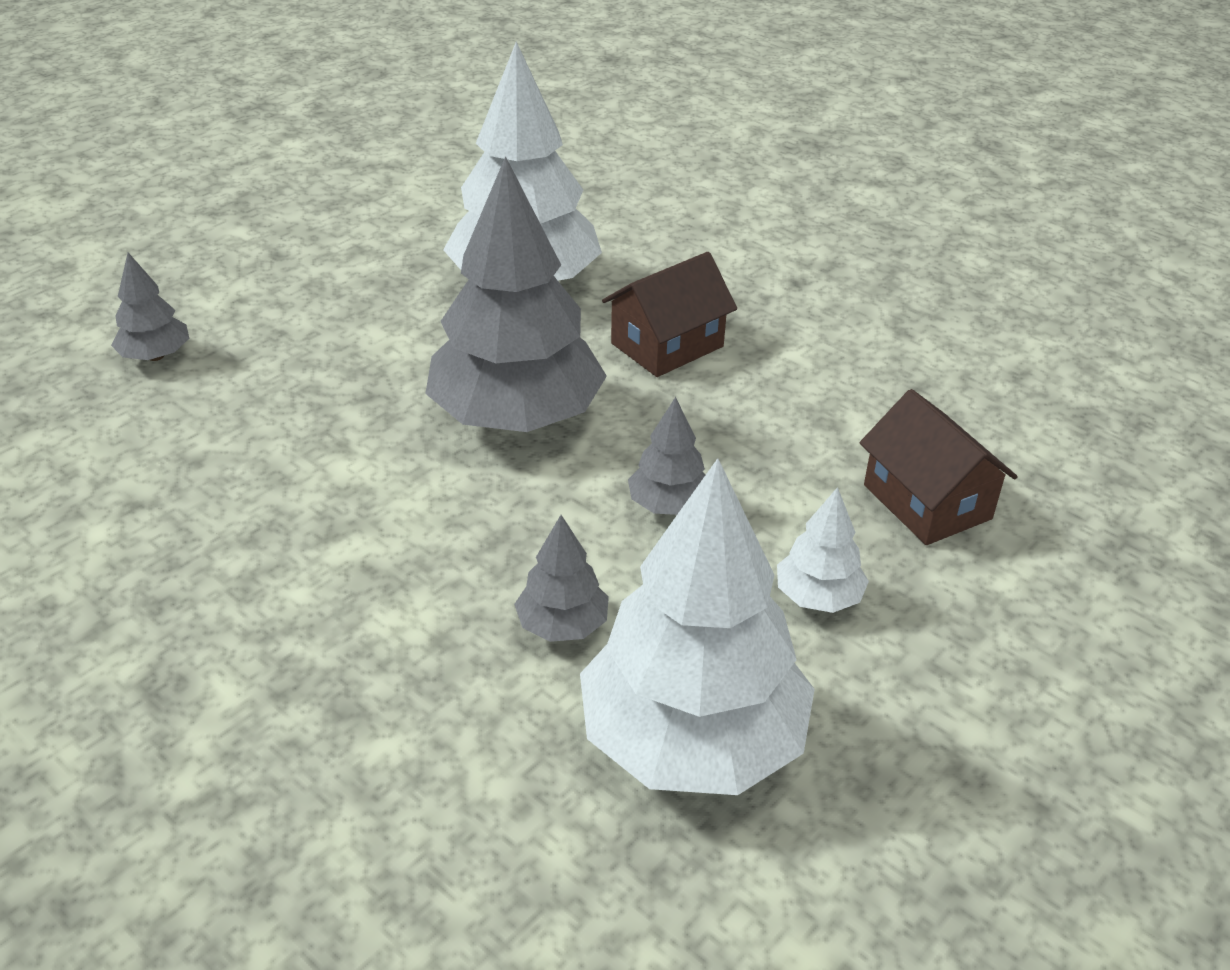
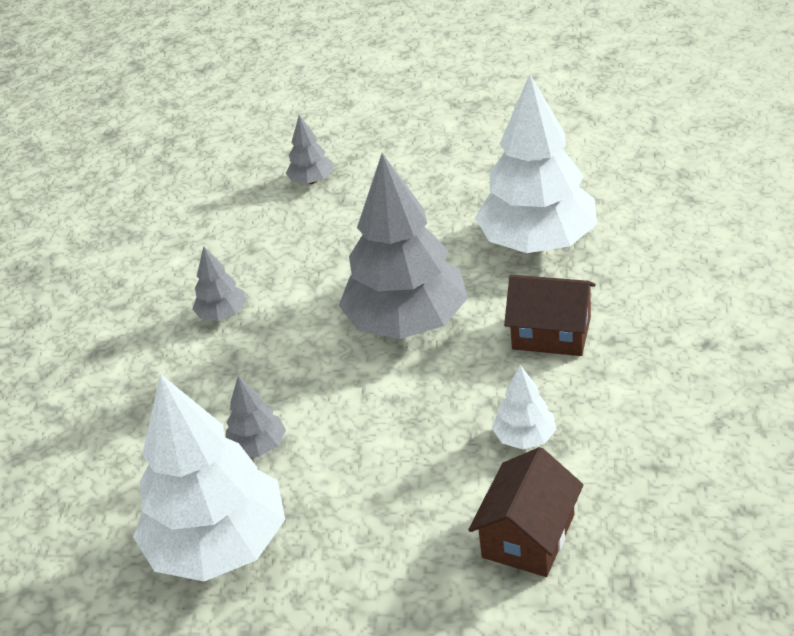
camera: 60 degrees right, 0 degrees up
(669, 505) = (397, 426): grey tree -> grey tree (223, 314)
(818, 597) = (381, 533): white tree -> white tree (525, 437)

